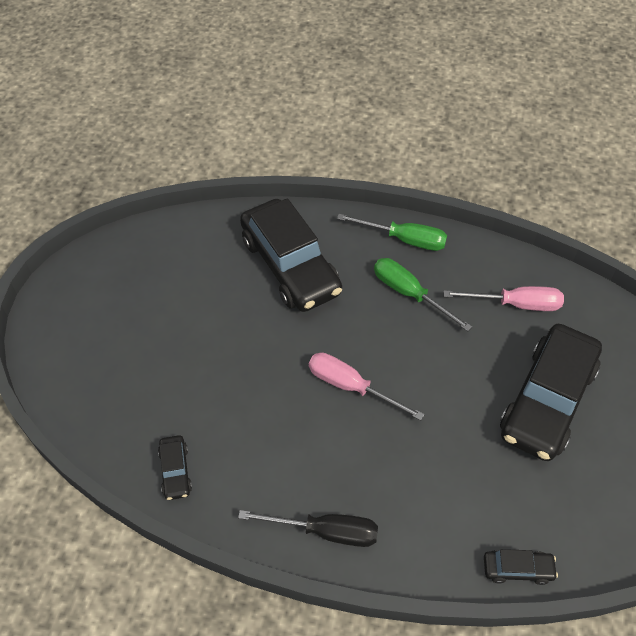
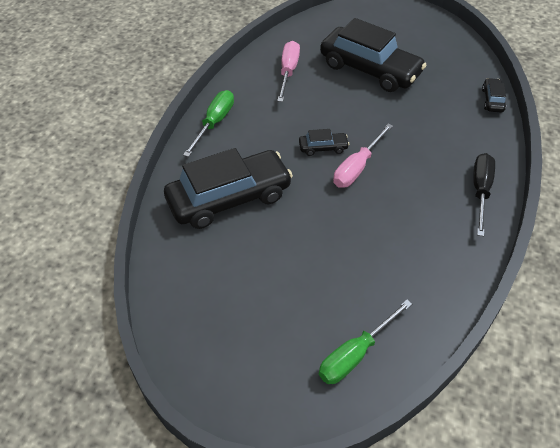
camera: 85 degrees left, 5 degrees down
(175, 471) = (440, 286): black car -> black car (323, 148)
(409, 293) = (271, 126): green screwdriver -> green screwdriver (355, 354)

